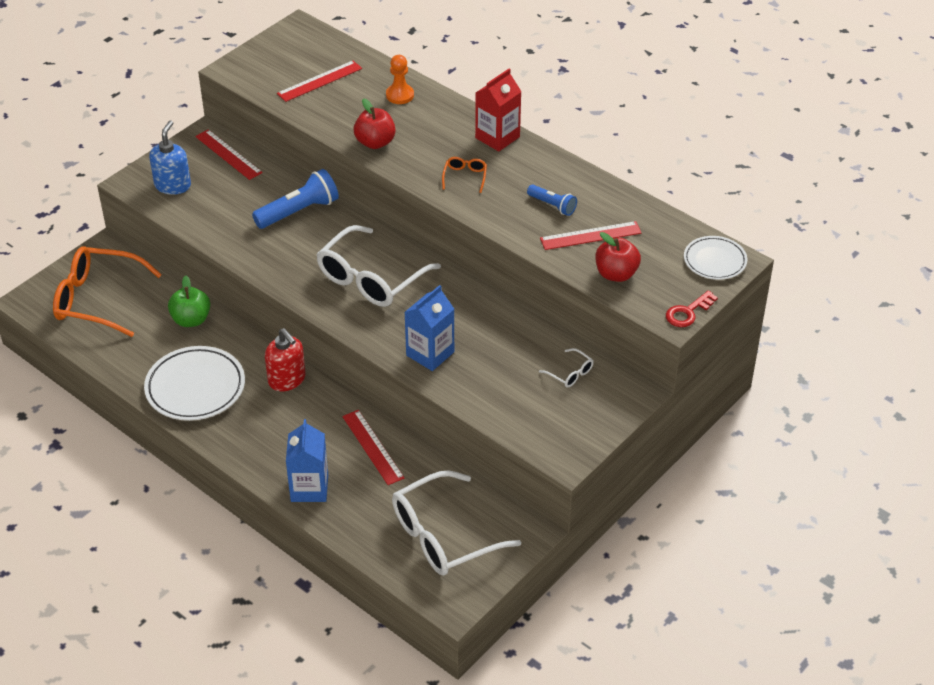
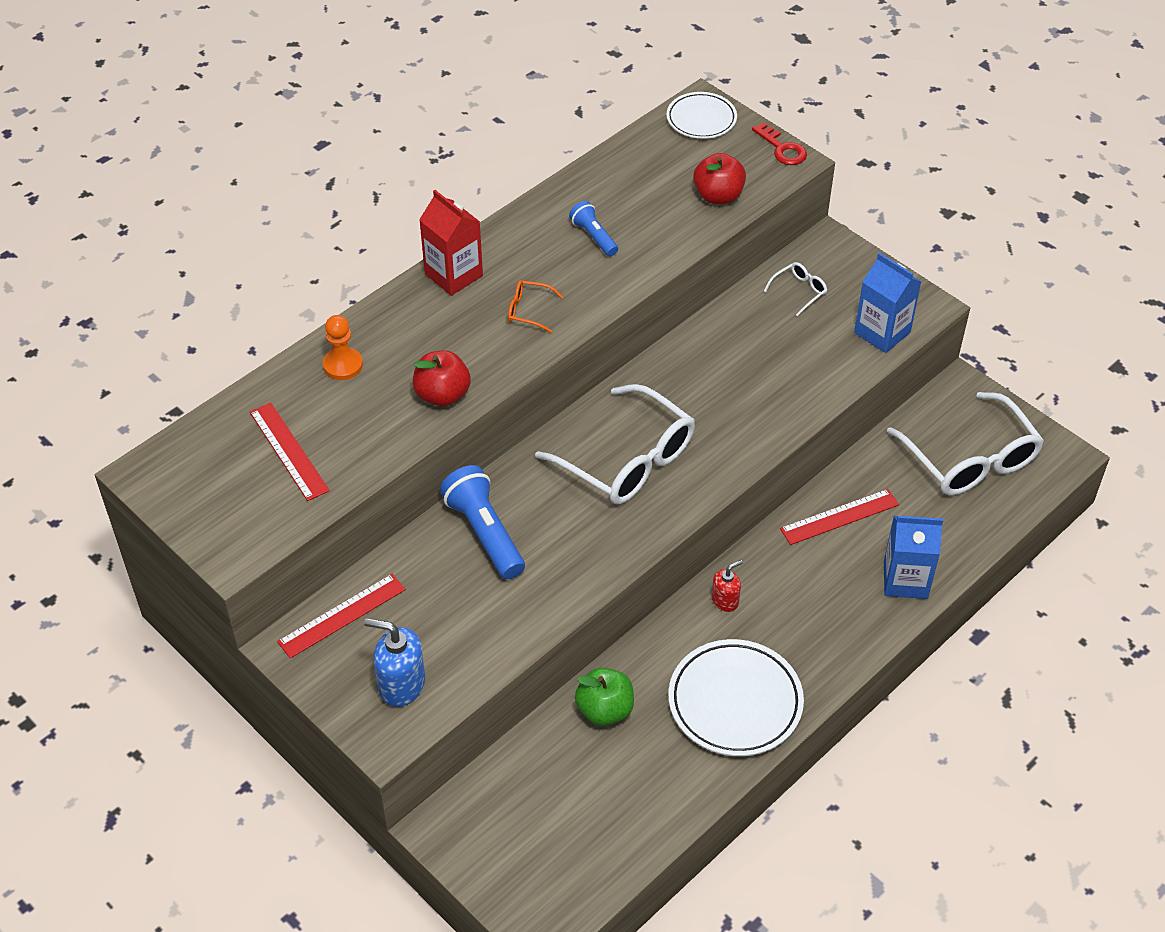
camera: 85 degrees left, 5 degrees up
(98, 300) = (551, 830): orange glasses -> none
(287, 380) = (725, 600): red soap dispenser -> red soap dispenser, size x0.60
(430, 354) = (764, 409): blue carton -> blue carton (882, 332)
(552, 205) = (593, 236): blue flashlight -> blue flashlight turned 75 degrees counterclockwise
(590, 236) = (651, 210): red ruler -> none

